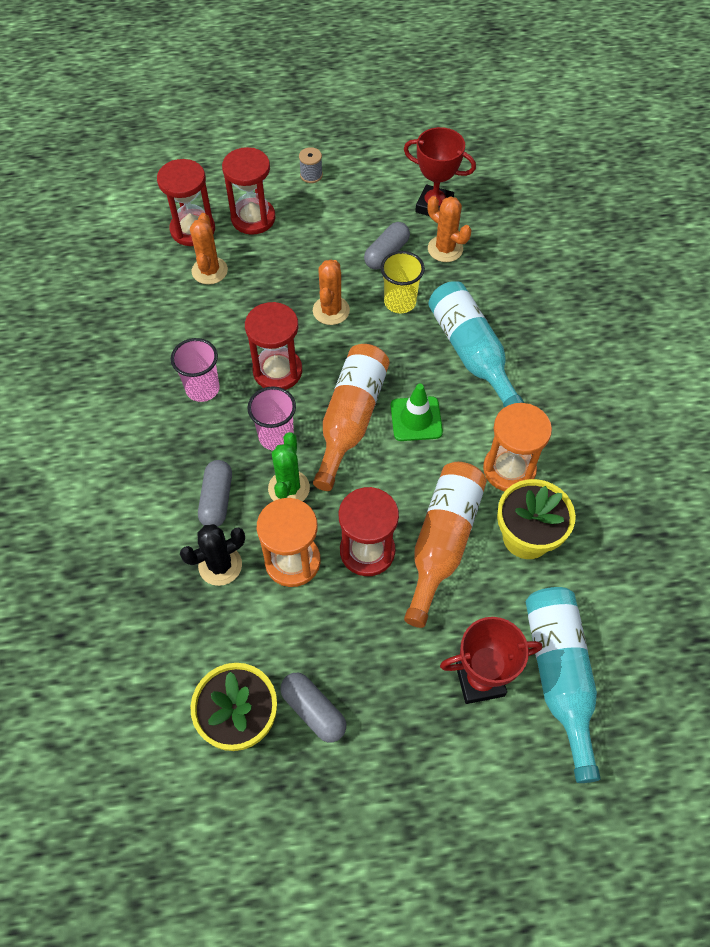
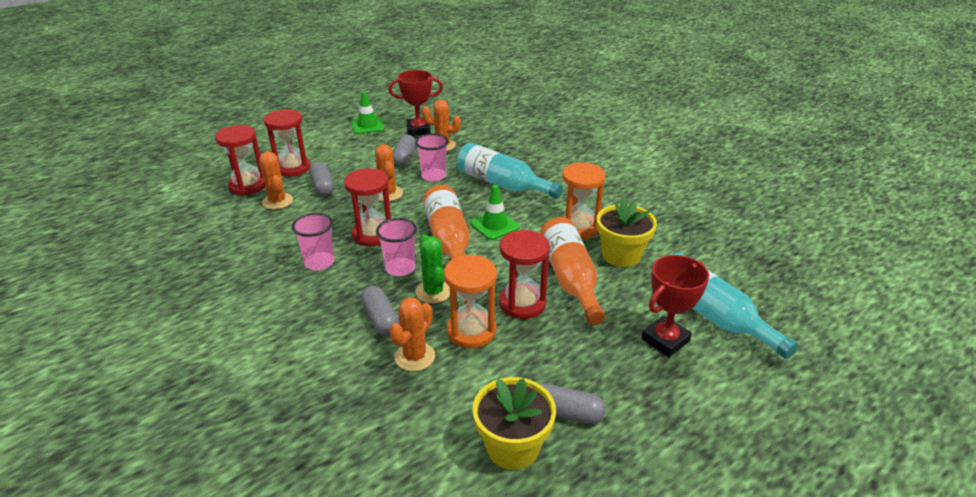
camera: 30 degrees left, 25 degrees down
(220, 565) = (415, 357): black cactus -> orange cactus
(268, 266) = (323, 186): none -> grey capsule
(311, 175) = (320, 138): grey spool -> none
(378, 173) = (367, 126): none -> green traffic cone
(400, 302) = (433, 176): yellow cup -> pink cup

